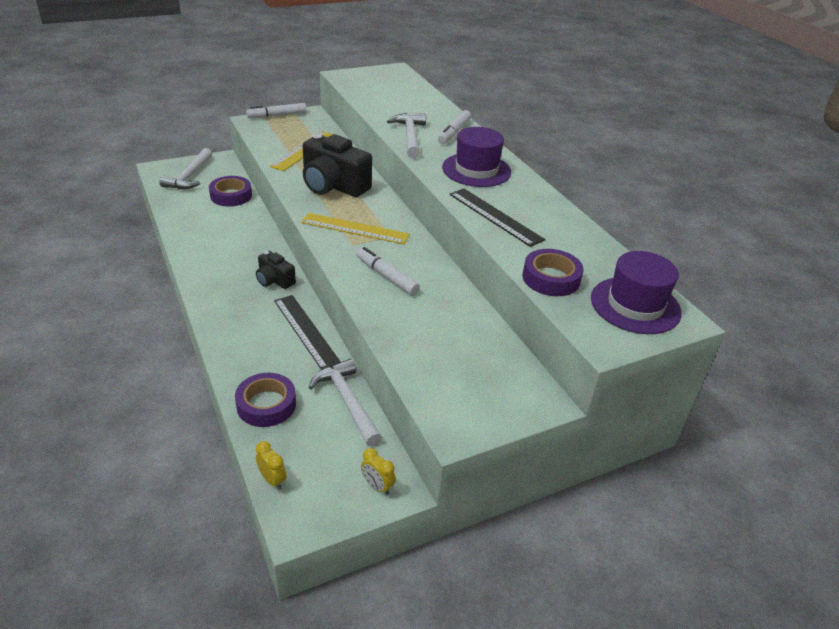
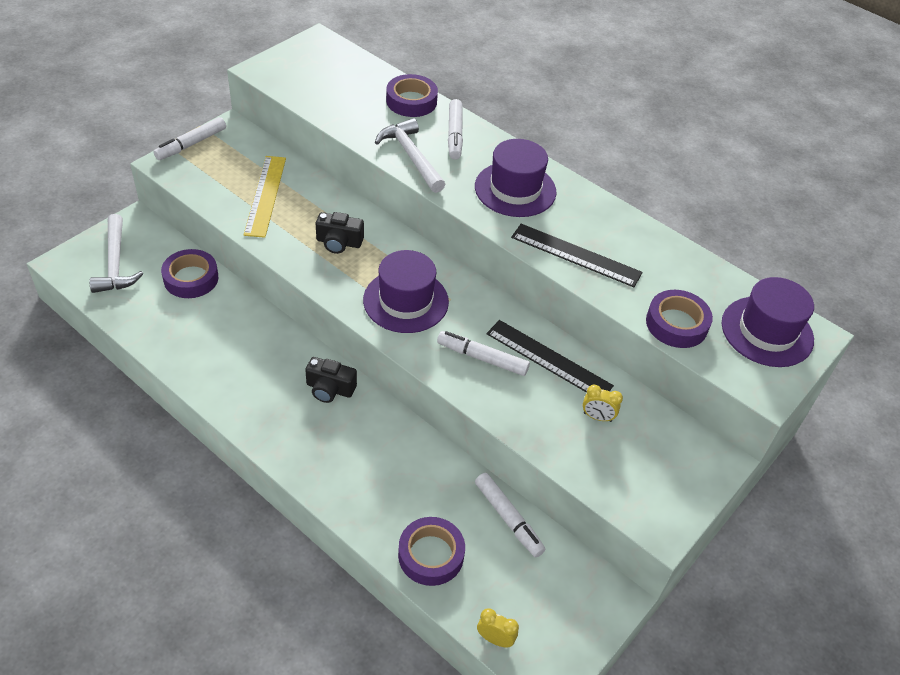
camera: 25 degrees left, 10 degrees up
(306, 331) = (409, 446): black ruler -> black ruler (548, 360)
(333, 186) = (339, 242): black camera -> black camera, size x0.53
(347, 402) = (508, 518): white hammer -> white marker
(355, 229) = (406, 301): yellow ruler -> purple hat
(377, 486) = (595, 603): yellow clock -> yellow clock (597, 417)
(436, 110) = (411, 101): none -> purple tape

